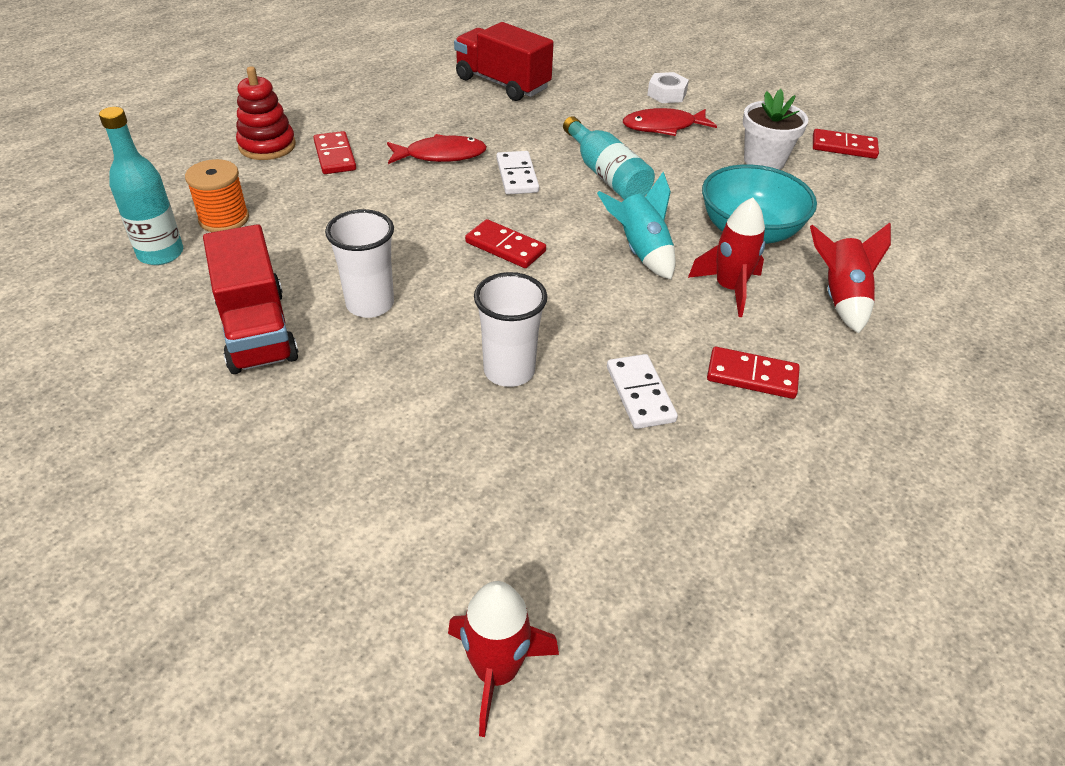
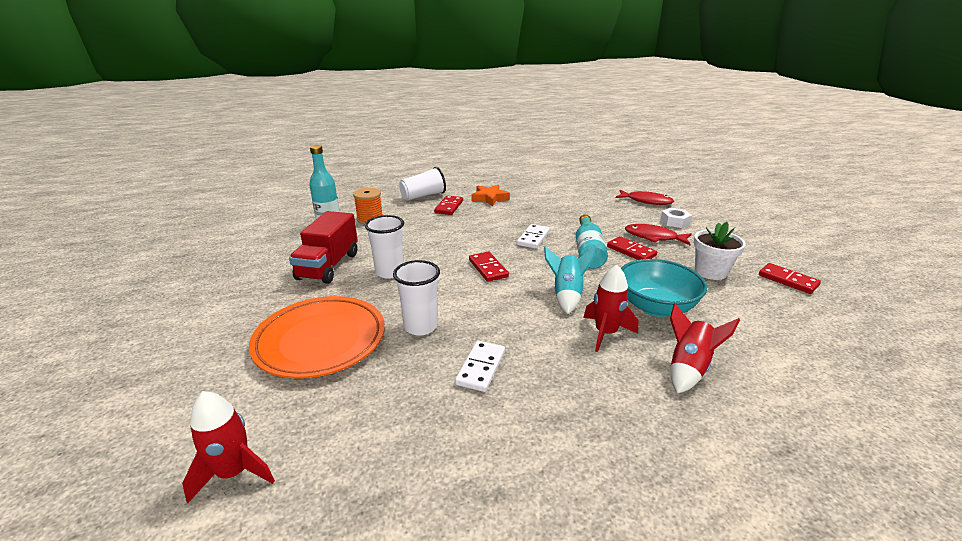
camera: 35 degrees right, 15 degrees down
(267, 146) = (423, 196): red stacking toy -> white cup
(383, 121) = (489, 198): none -> orange star
(394, 452) = (320, 340): none -> orange plate
(441, 155) = (502, 219): red fish -> red fish (646, 201)
(502, 84) = (573, 196): red truck -> none
(752, 376) = (567, 388): red domino -> red domino (631, 251)

